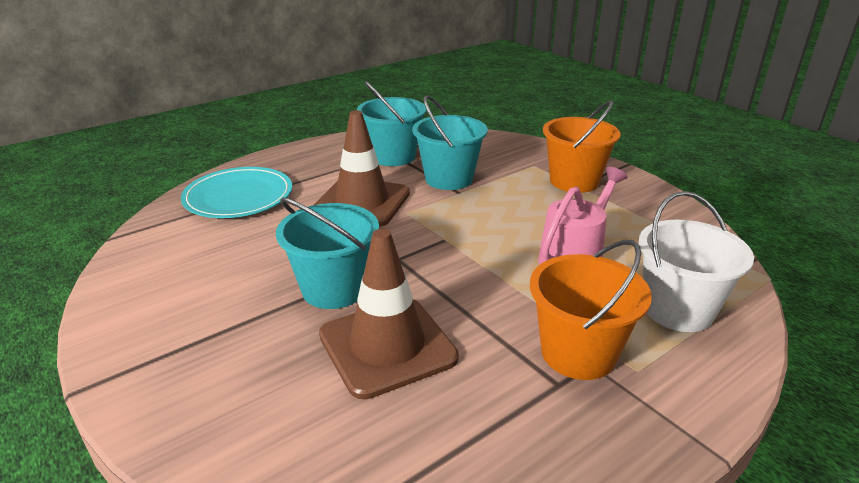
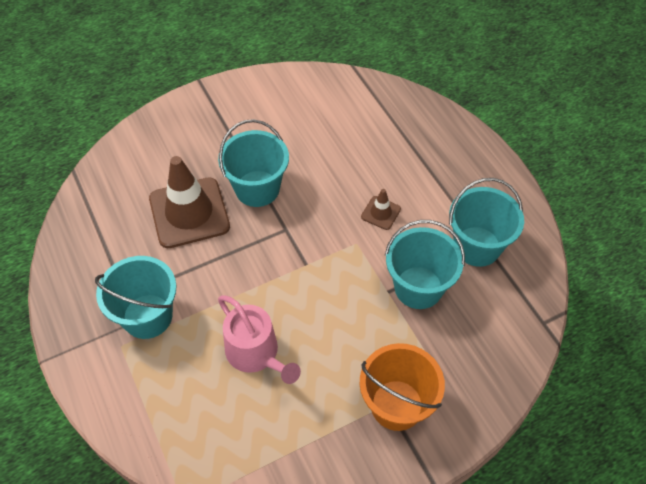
camera: 100 degrees right, 25 degrees up
(238, 196) = (405, 130): turquoise plate -> none
(362, 202) = (380, 213): brown traffic cone -> brown traffic cone, size x0.45
(578, 353) = (147, 316): orange bucket -> turquoise bucket
(678, 310) = (169, 402): white bucket -> none

